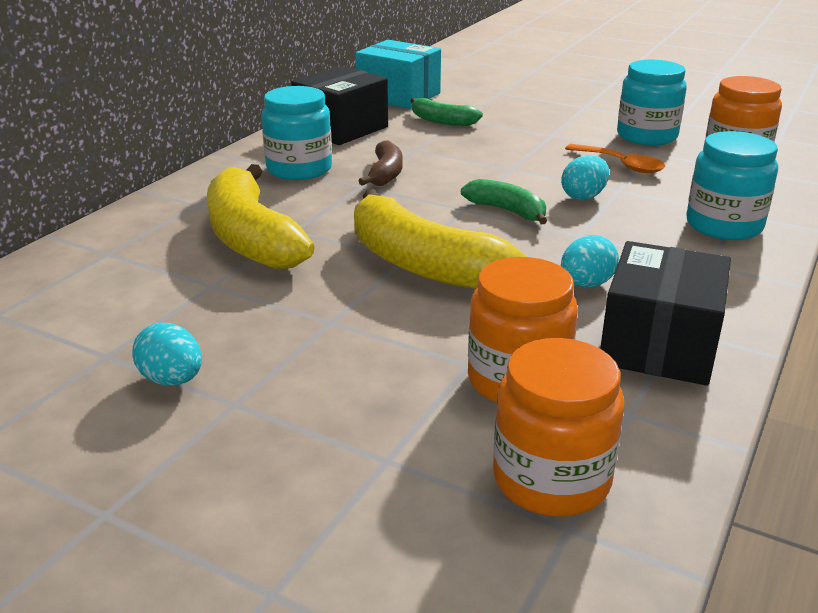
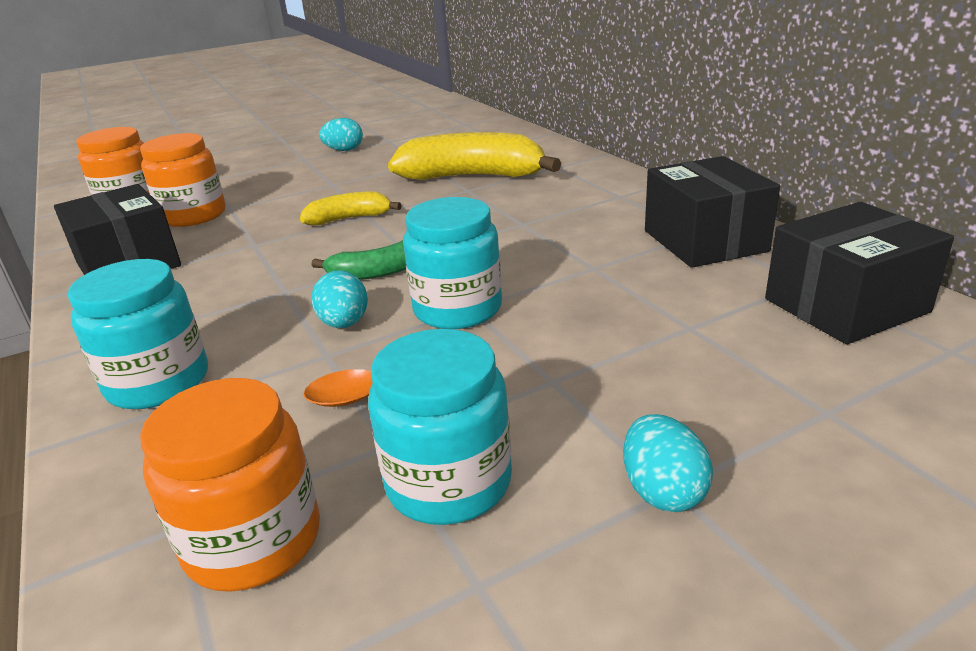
camera: 125 degrees right, 0 degrees up
(299, 169) = (593, 205): turquoise jar -> turquoise jar (457, 309)
(385, 174) = (537, 238): brown banana -> none
(398, 95) = (845, 305): turquoise box -> black box
(423, 264) = (349, 219): yellow banana -> yellow banana, size x0.52
(442, 121) = (687, 309): green banana -> none
(586, 284) = (223, 266): turquoise egg -> turquoise egg (662, 491)

